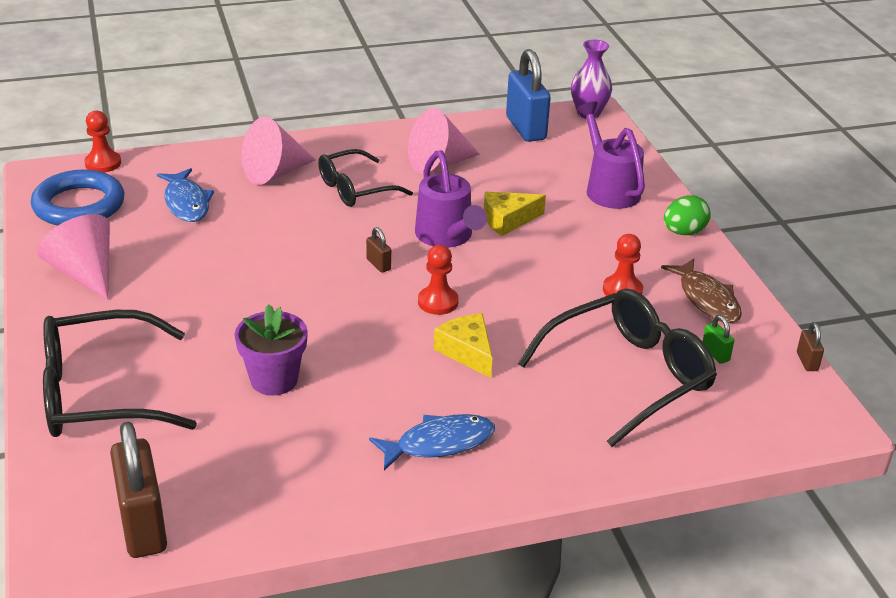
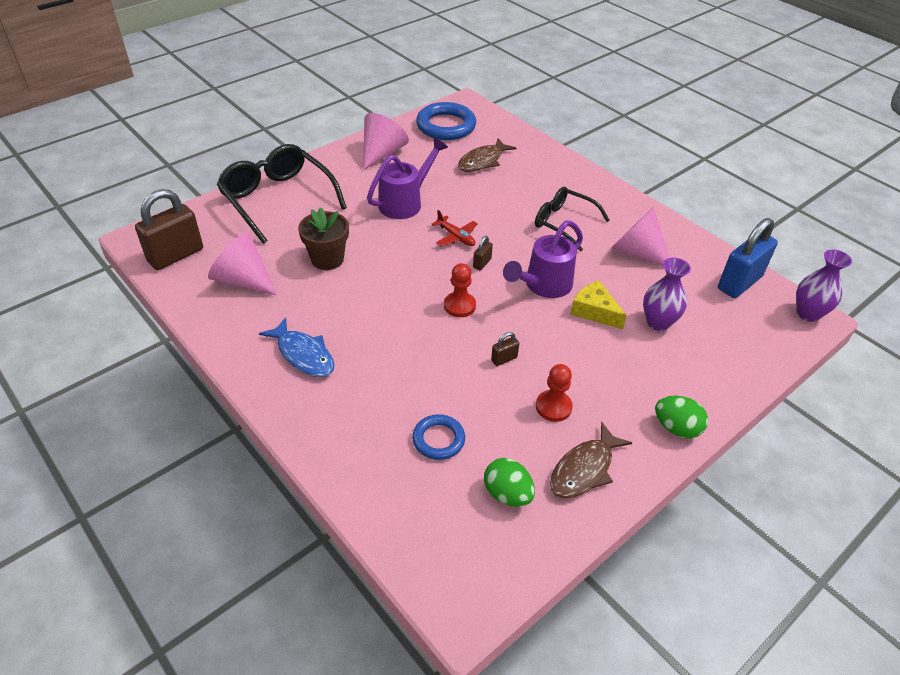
camera: 65 degrees right, 10 degrees up
(103, 163) = (496, 117): red pawn -> none
(186, 203) = (482, 161): blue fish -> brown fish
(274, 380) = (327, 259): purple flower pot -> brown flower pot
(275, 173) = (549, 182): pink cone -> pink cone (243, 280)
(316, 268) = (456, 237): none -> red plane
(467, 352) = (411, 338): yellow cheese -> none
(548, 191) = (658, 322): none -> purple vase
(609, 189) = (698, 359): purple watering can -> purple watering can (405, 202)
(627, 376) = (438, 439): black glasses -> blue ring
(715, 354) = (507, 494): green padlock -> green egg
(807, 361) = (542, 570): brown padlock -> brown padlock (504, 359)

